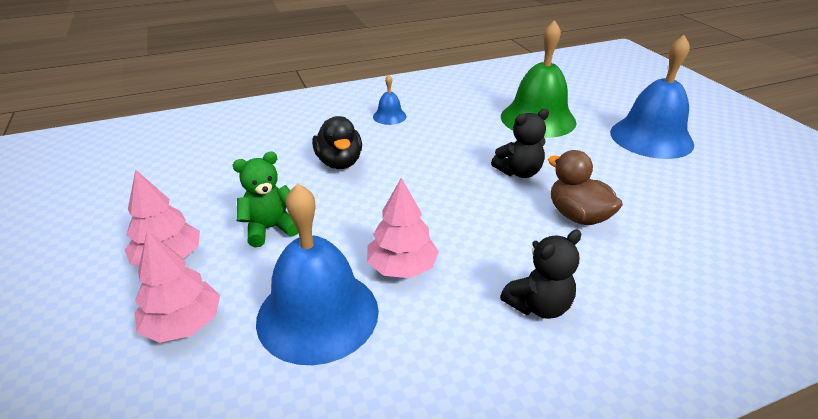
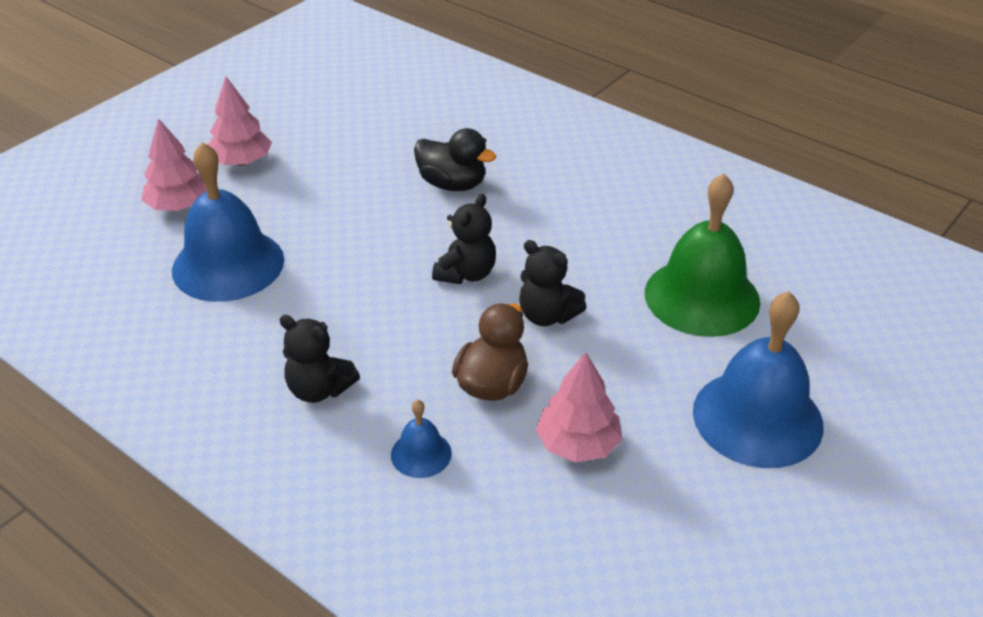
camera: 60 degrees right, 5 degrees up
(270, 228) = (315, 192): green teddy bear -> none
(339, 162) = (452, 184): black duck -> black duck turned 105 degrees counterclockwise
(389, 116) = (582, 178): blue bell -> blue bell (421, 454)
(402, 267) = (316, 287): pink tree -> pink tree (578, 444)
(448, 189) = (466, 274): none -> black teddy bear

